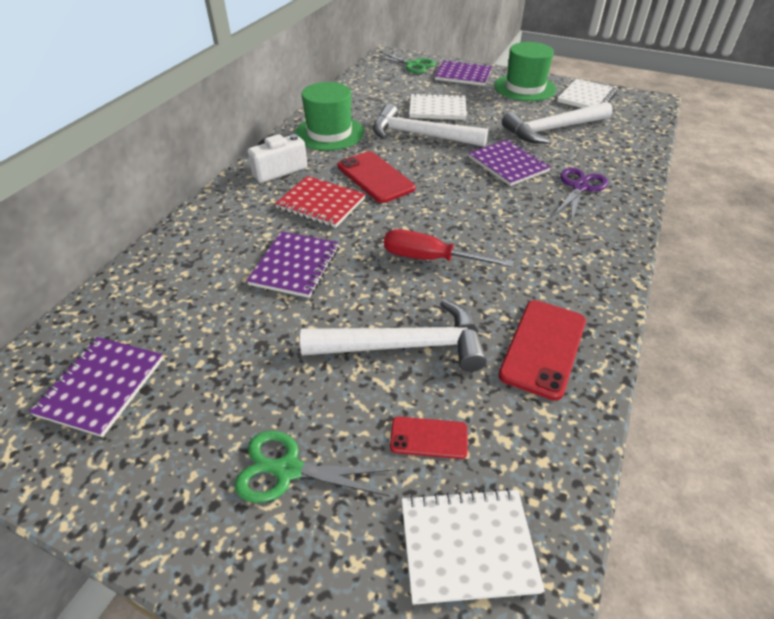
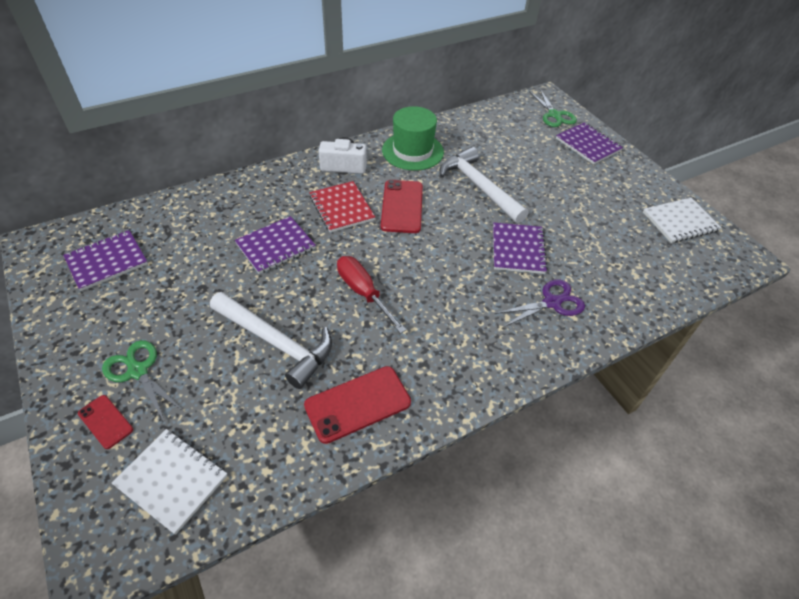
camera: 35 degrees right, 5 degrees up
(429, 438) = (223, 408): red phone -> red phone (105, 421)
(437, 109) = (523, 169): white notebook -> none
(524, 88) = (630, 183): green hat -> none
(553, 129) = (601, 238): white hammer -> none

